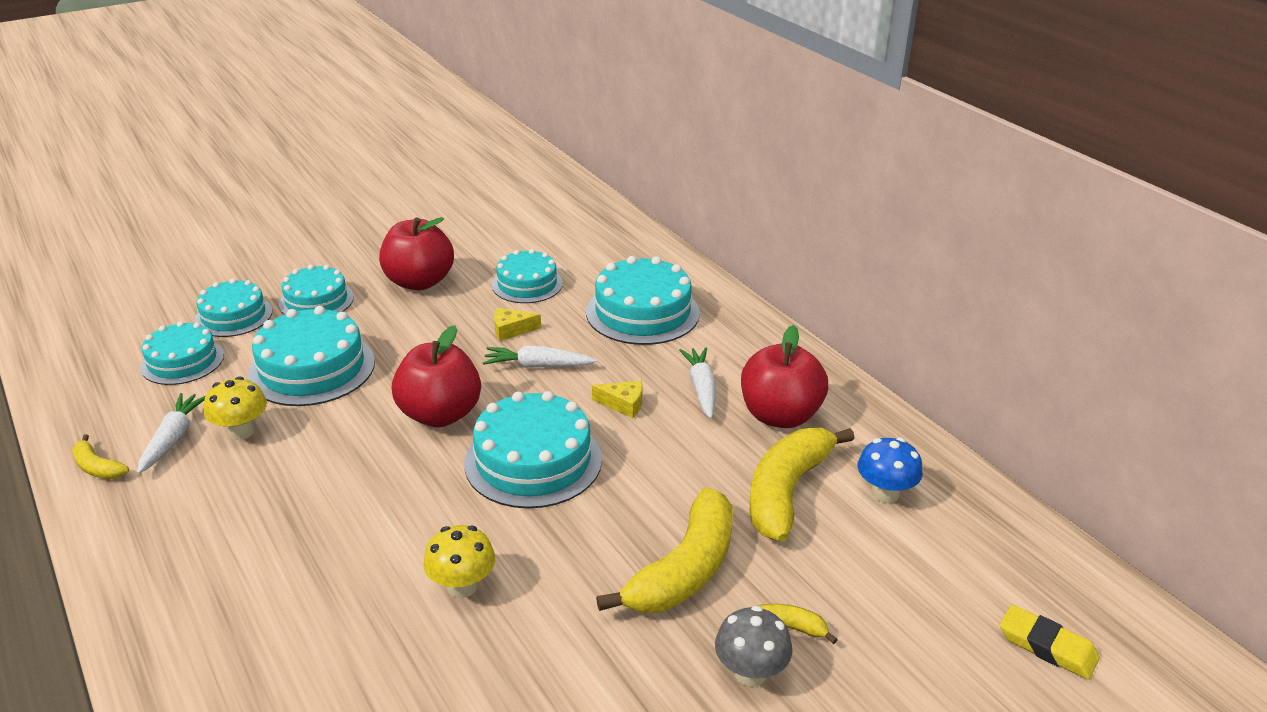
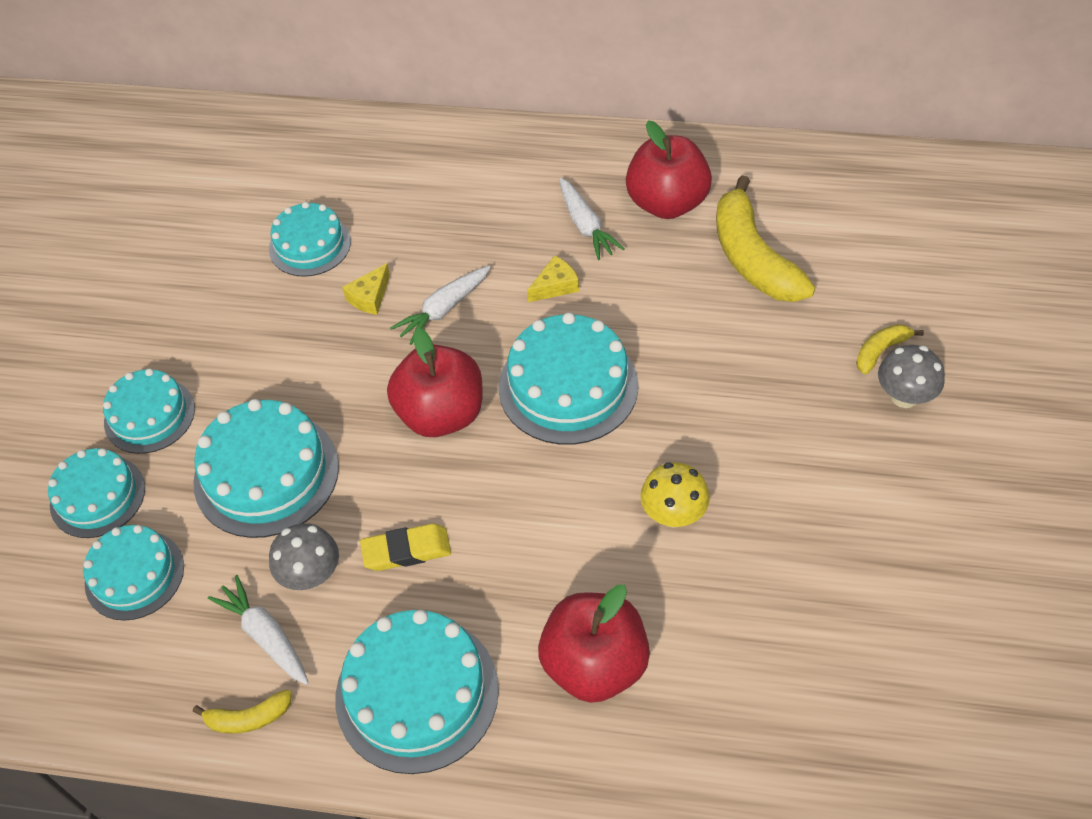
camera: 45 degrees left, 20 degrees up
(241, 431) = (311, 575): yellow mushroom -> grey mushroom
(419, 282) = (212, 320): red apple -> red apple (594, 665)
(642, 312) = (444, 196): turquoise cake -> turquoise cake (417, 693)
(684, 570) = (778, 369): yellow banana -> none
(701, 388) = (586, 226): white carrot -> white carrot turned 150 degrees counterclockwise
(885, 493) = (805, 207): blue mushroom -> none
(1047, 647) = (1007, 233): yellow eraser -> yellow eraser (406, 551)

